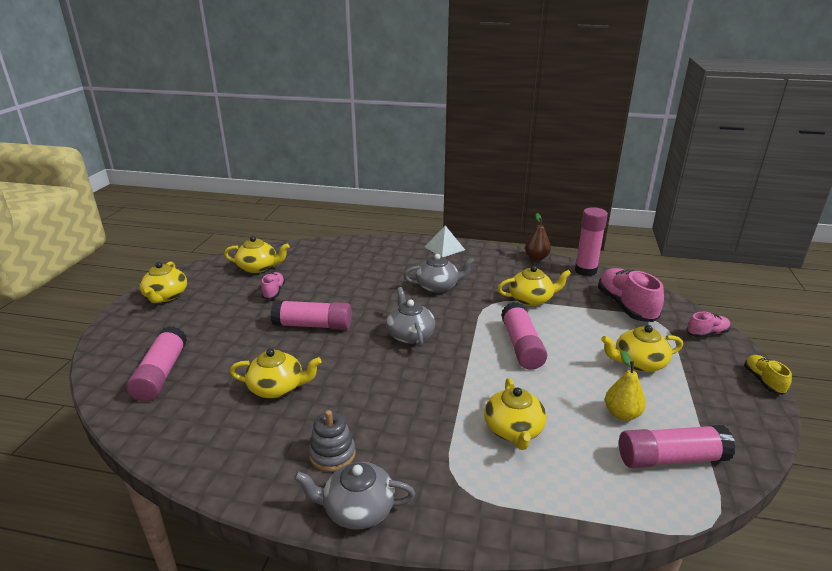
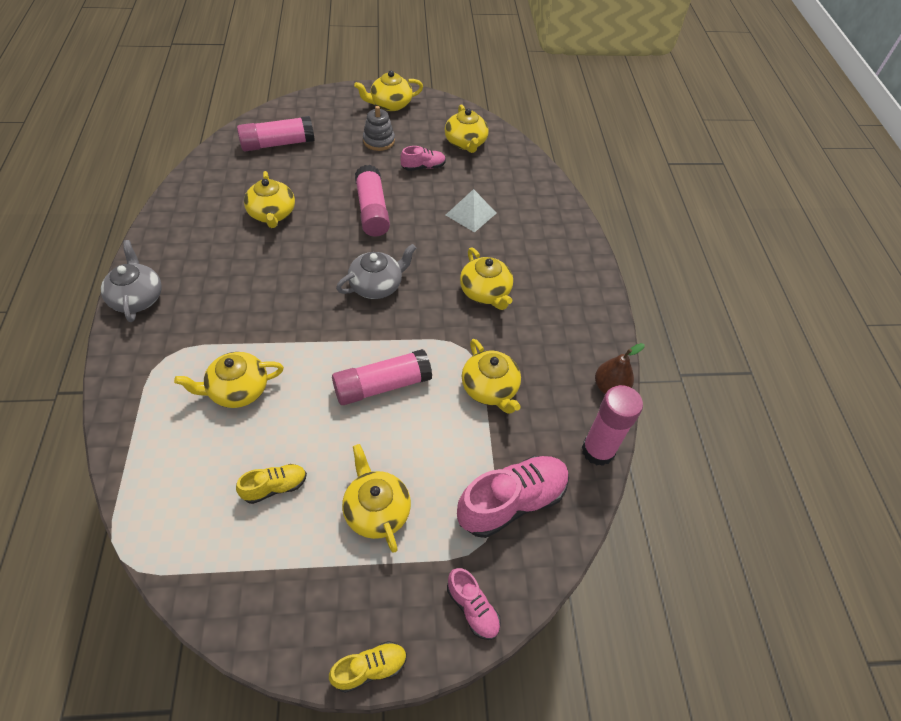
camera: 70 degrees right, 25 degrees up
(332, 454) = (194, 269): grey stacking toy -> grey stacking toy (379, 141)
(438, 286) = (485, 292): grey teapot -> yellow teapot
(444, 248) = (587, 283): white pyramid -> white pyramid (471, 213)
(622, 414) = (275, 487): yellow pear -> yellow shoe
(671, 458) = (209, 531): pink glue stick -> none

